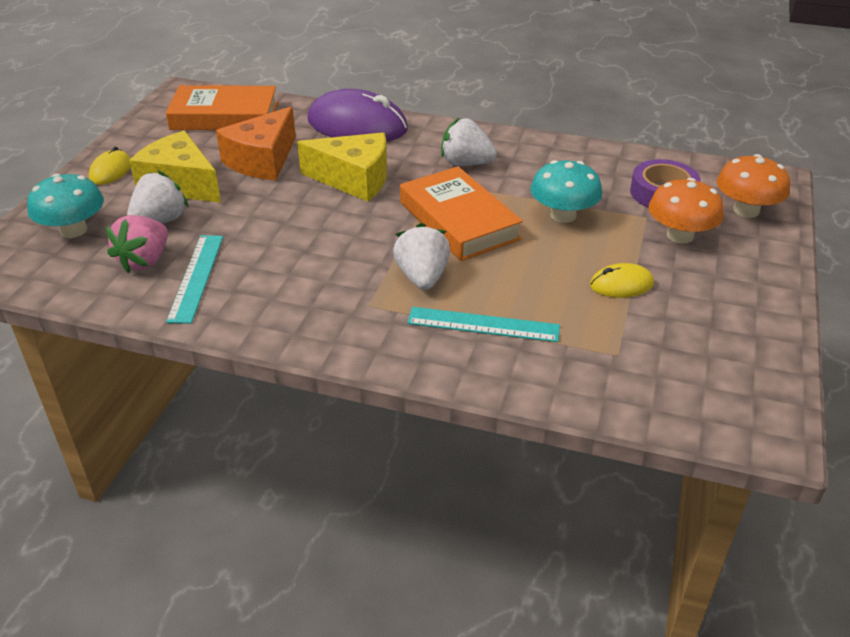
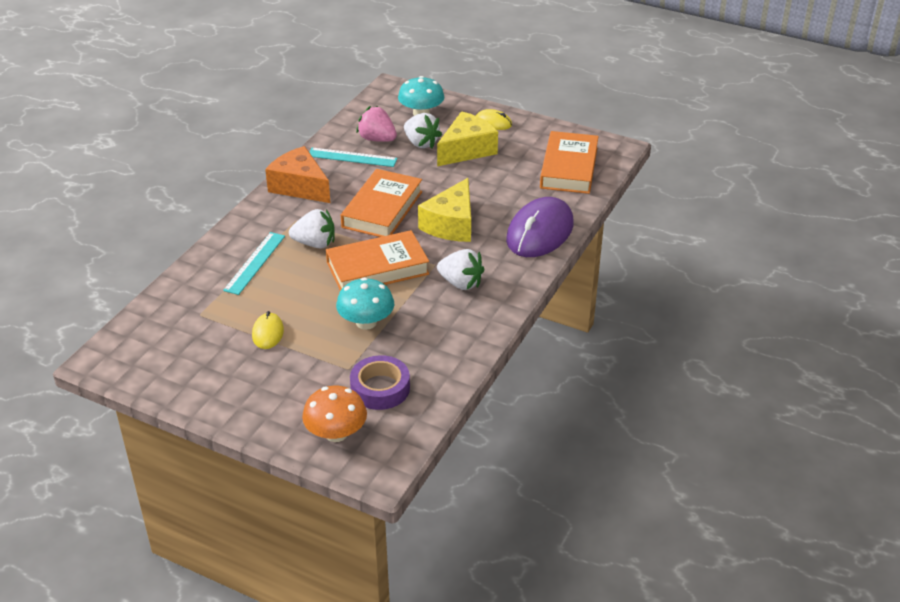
camera: 100 degrees right, 0 degrees up
(263, 160) = (491, 184): orange cheese -> orange cheese (300, 187)
(330, 233) = (382, 209): none -> orange book
(466, 163) = (461, 283): white strawberry -> white strawberry turned 90 degrees clockwise
(680, 235) = (315, 381): orange mushroom -> none

